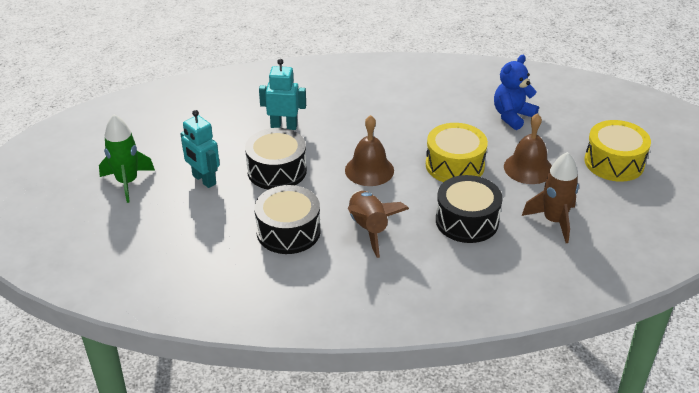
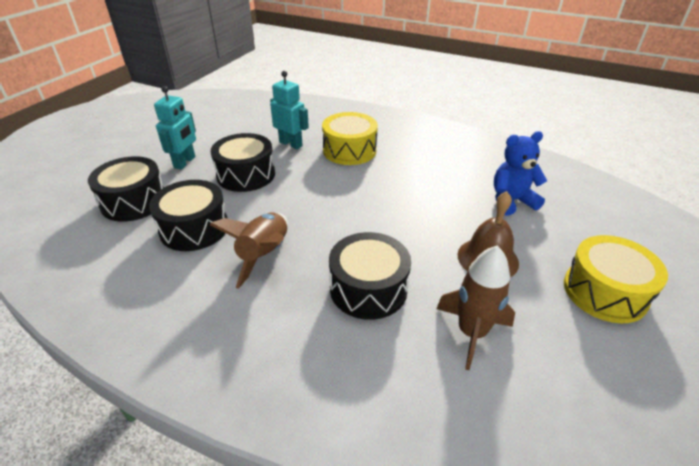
camera: 30 degrees right, 0 degrees up
(127, 182) = (134, 146): green rocket -> none
(204, 180) = (185, 162): turquoise robot -> turquoise robot turned 150 degrees counterclockwise
(204, 231) = (134, 201): none -> black drum
(369, 170) = (322, 201): brown bell -> none
(455, 165) = (408, 226): yellow drum -> yellow drum (349, 150)

